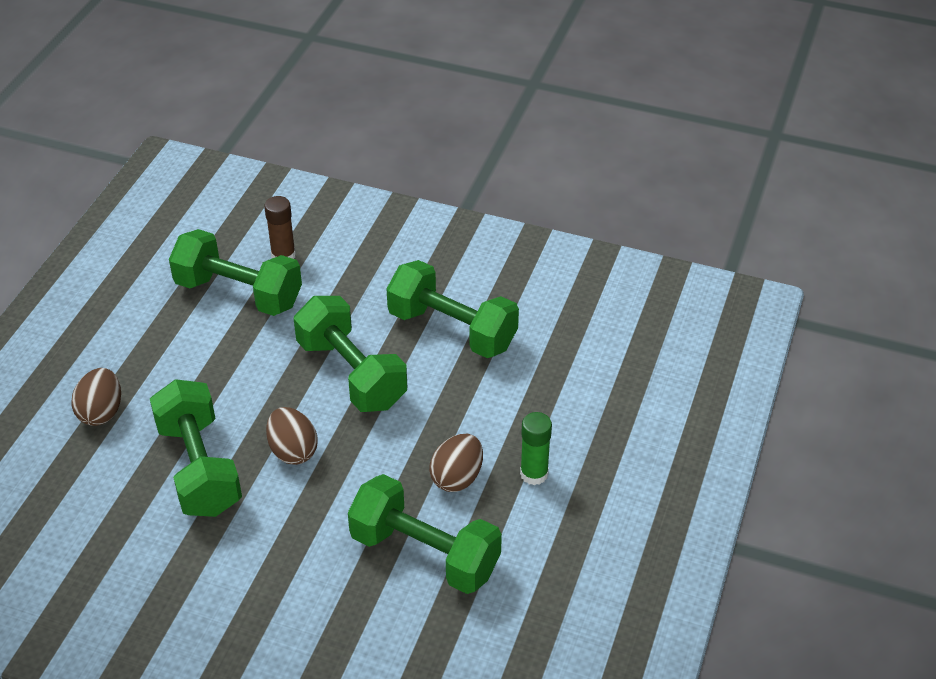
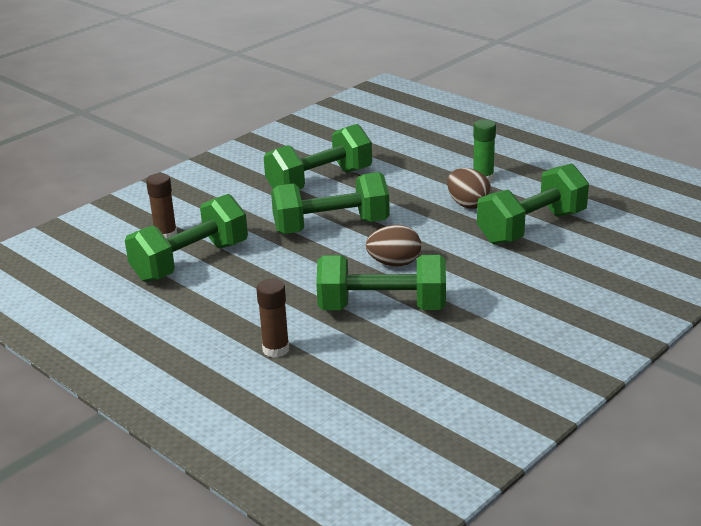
camera: 65 degrees left, 15 degrees down
(101, 412) = (276, 349): brown egg -> brown glue stick

